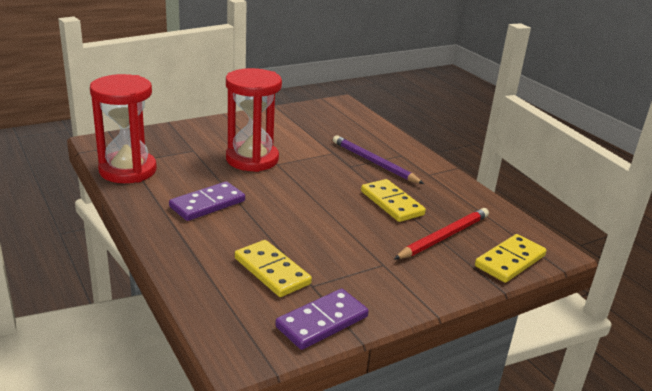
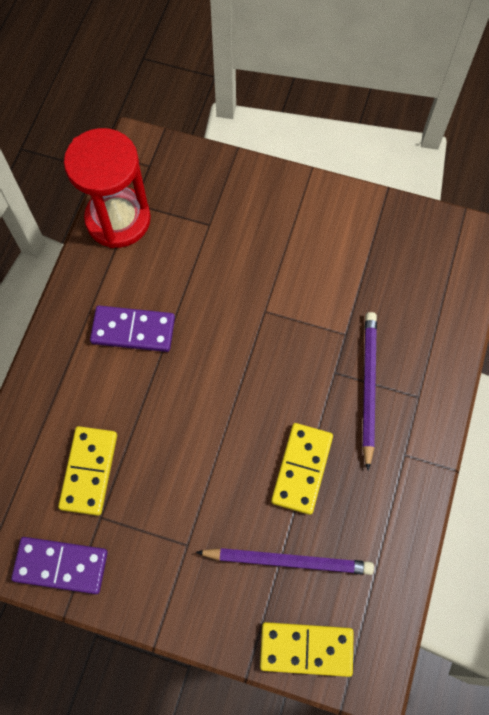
camera: 50 degrees right, 40 degrees up
(252, 159) = (248, 284): red hourglass -> none
(444, 237) = (288, 561): red pencil -> purple pencil

